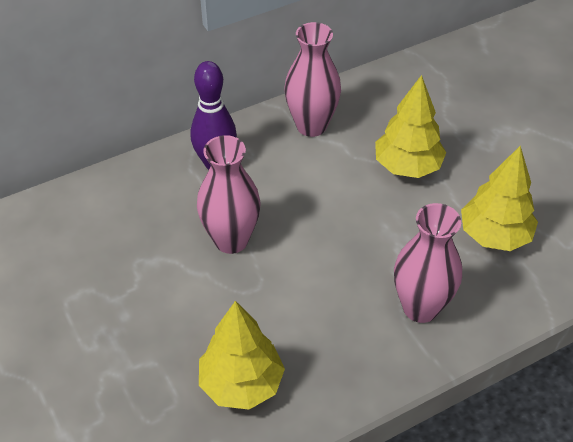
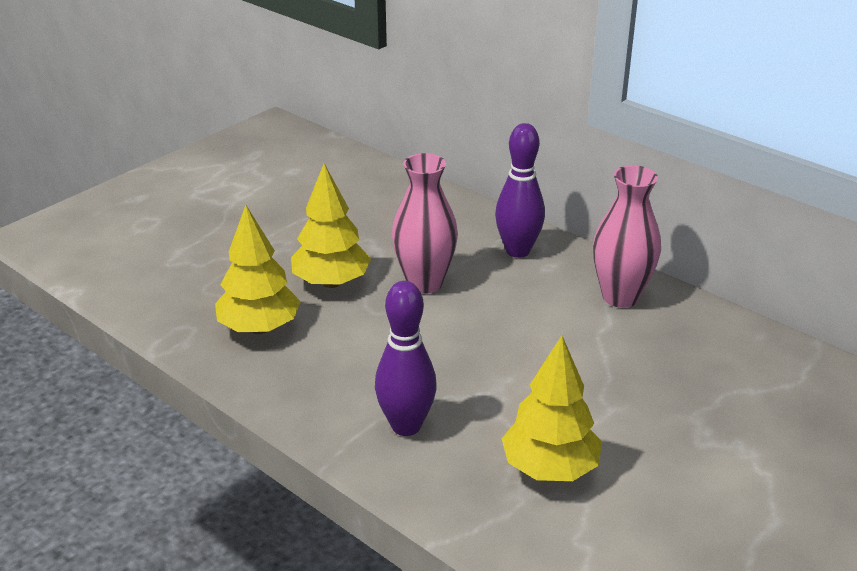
camera: 70 degrees right, 15 degrees down
(407, 167) = (612, 378): yellow tree -> yellow tree (331, 282)
(420, 307) = (406, 426): pink vase -> purple bowling pin

